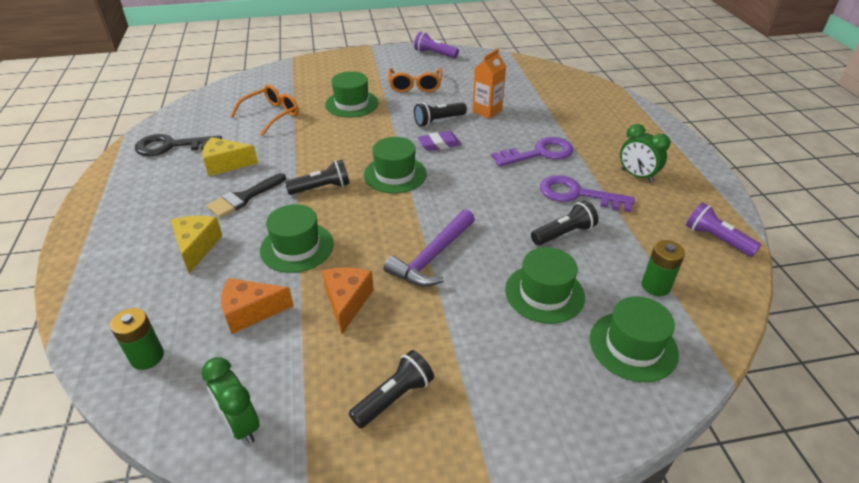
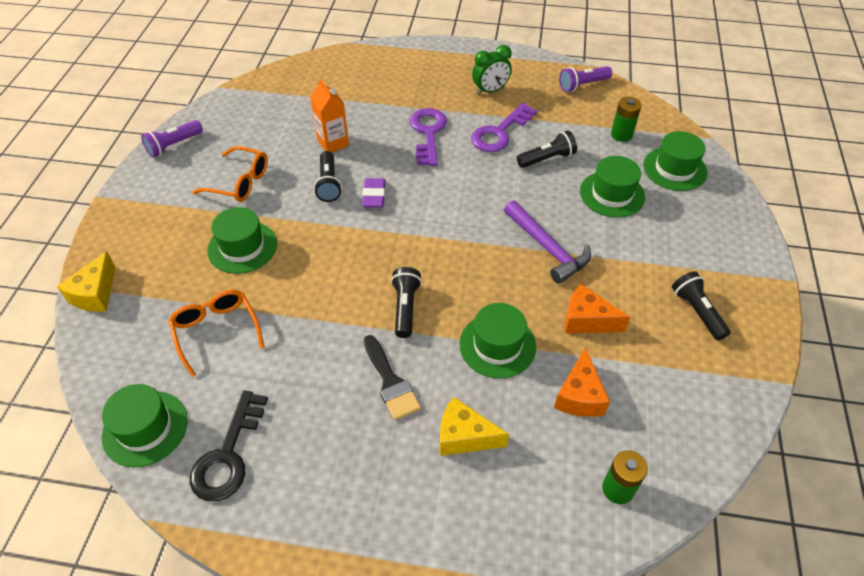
camera: 70 degrees left, 10 degrees up
(226, 164) = (309, 394): yellow cheese -> yellow cheese (95, 294)
(241, 424) = (707, 417): green clock -> none
(395, 174) = (410, 243): green hat -> green hat (145, 428)
(564, 233) = (547, 159): black flashlight -> black flashlight turned 75 degrees clockwise

